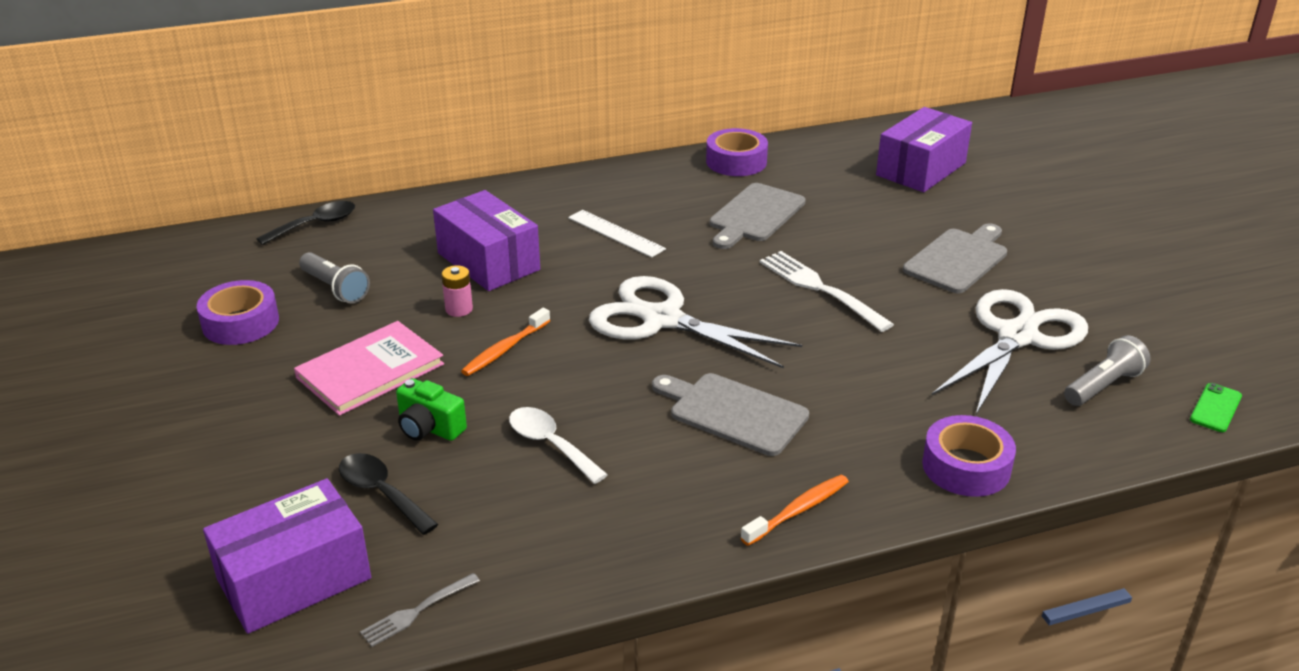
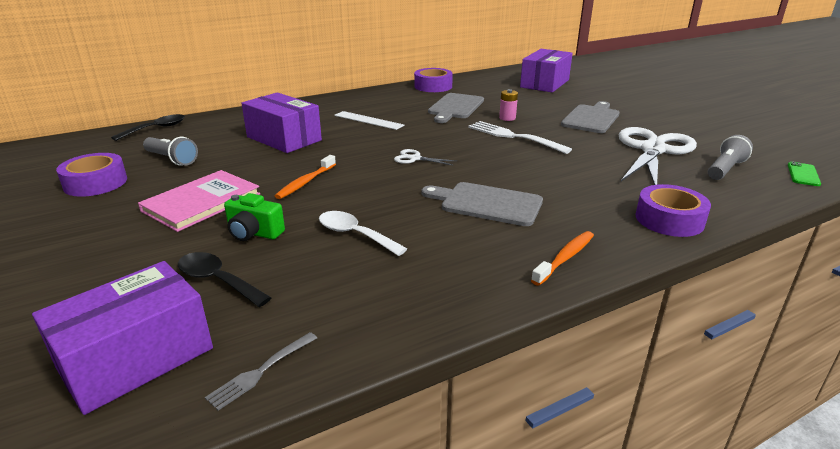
camera: 10 degrees left, 5 degrees down
(459, 309) = (267, 164): pink battery -> pink battery (507, 118)
(662, 319) = (415, 158): white scissors -> white scissors, size x0.42

